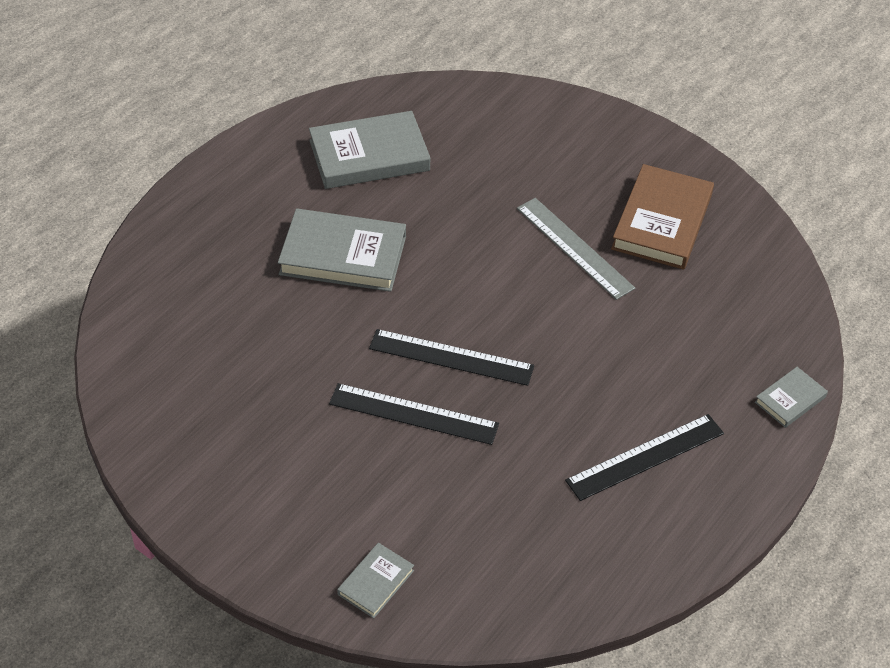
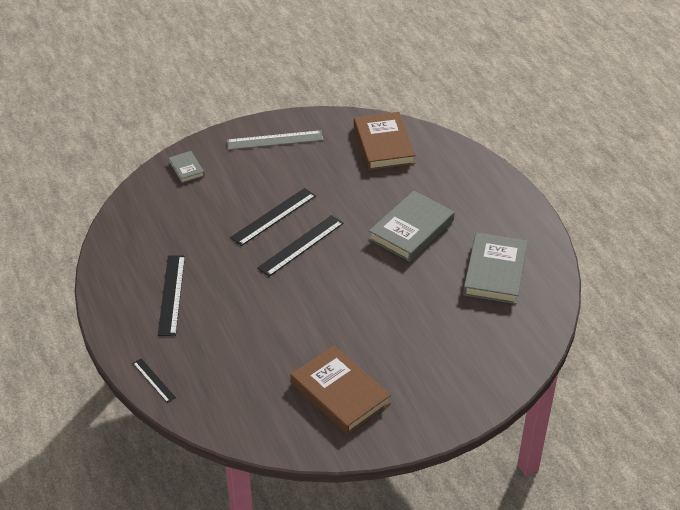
camera: 120 degrees right, 5 degrees down
(170, 351) = (383, 145): none -> brown book
(574, 247) = (347, 336): grey ruler -> grey ruler (275, 140)
(790, 400) = (154, 380): grey book -> black ruler

